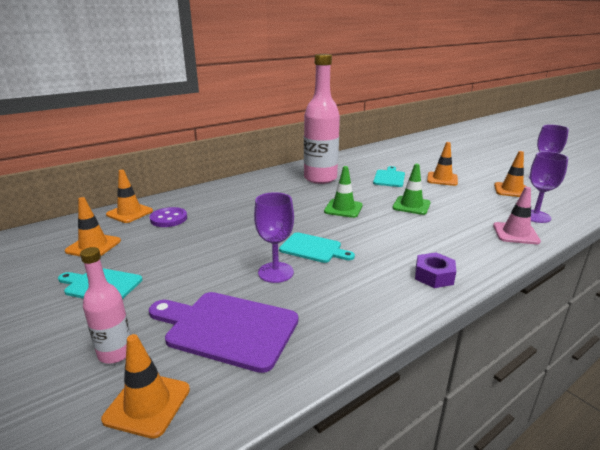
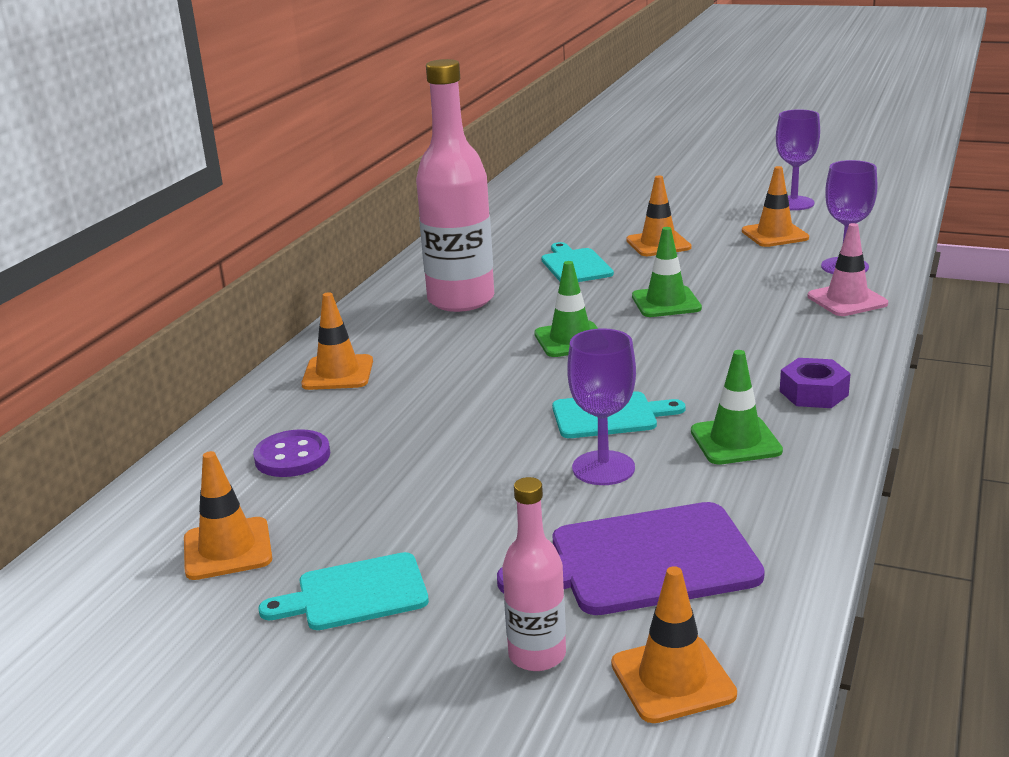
camera: 30 degrees left, 0 degrees up
(129, 213) = (194, 474): orange traffic cone -> orange traffic cone (338, 373)
(357, 285) = (735, 441): none -> green traffic cone

